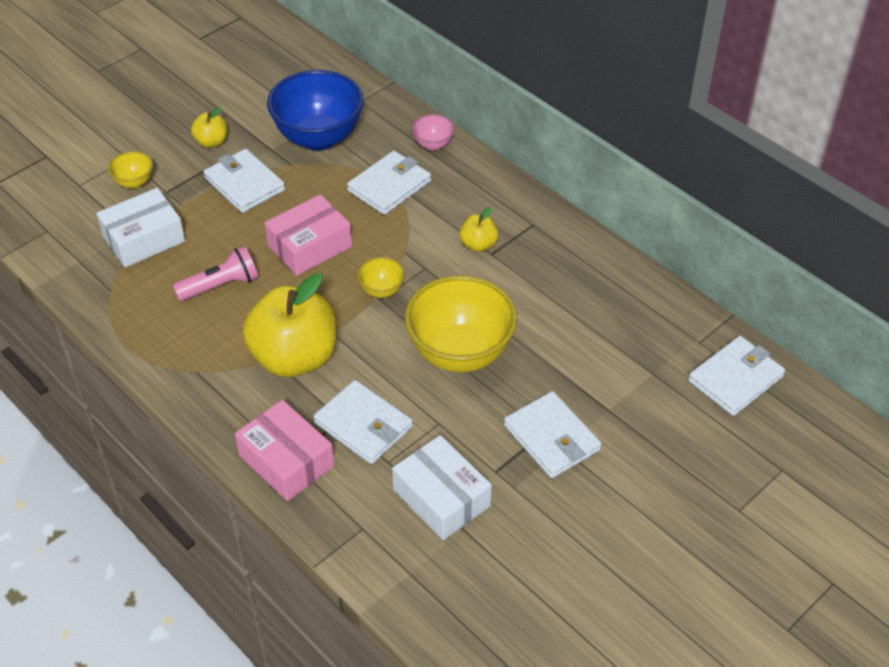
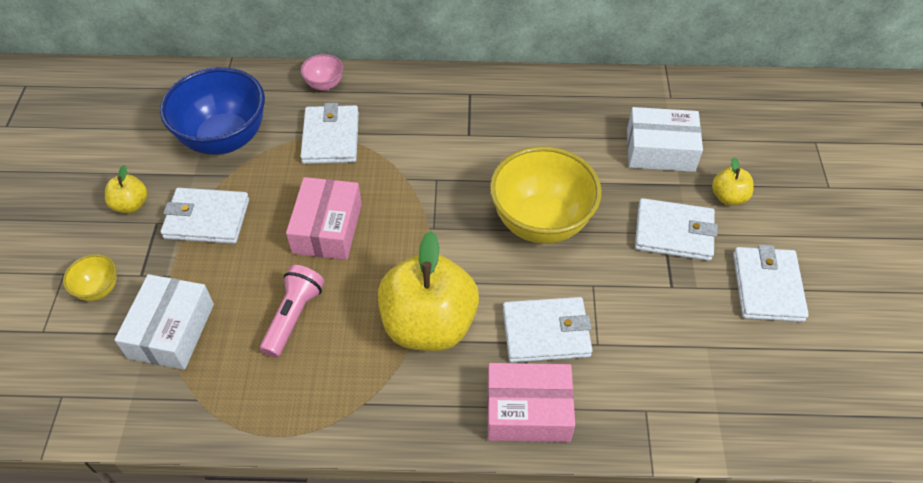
camera: 45 degrees left, 5 degrees up
(382, 290) = (427, 220): yellow bowl -> none
(441, 498) = (665, 337): white box -> white box (660, 150)
(478, 244) = (452, 135): yellow apple -> yellow apple (728, 197)
(735, 379) = (720, 105): white wallet -> white wallet (767, 287)

